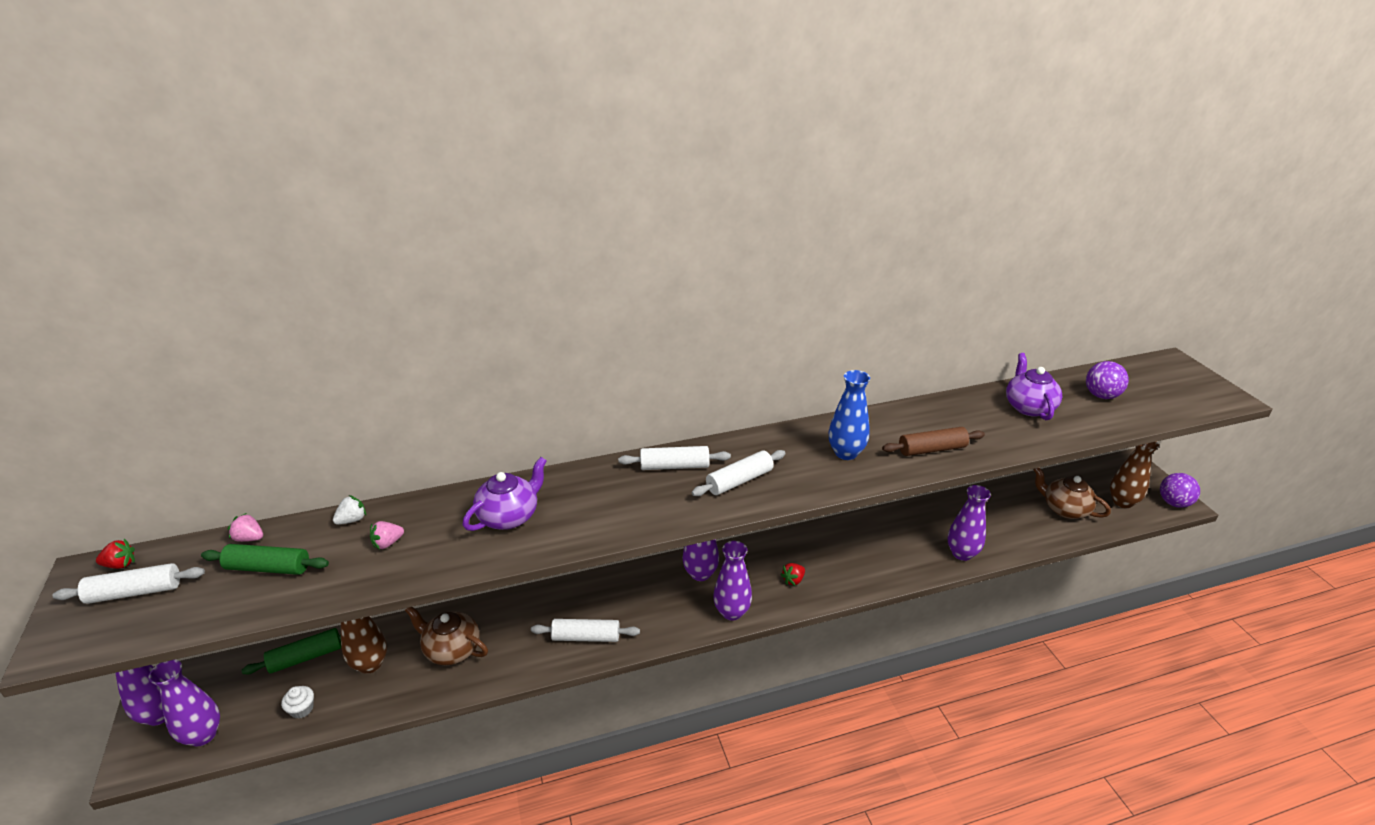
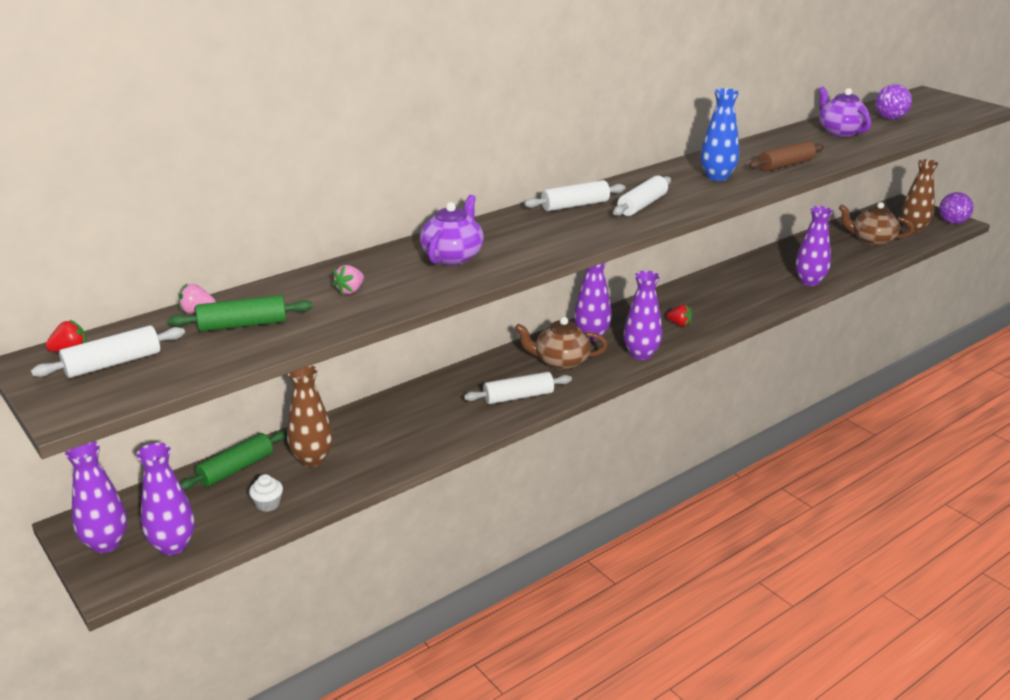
camera: 20 degrees left, 5 degrees down
(352, 520) = (294, 283): white strawberry -> none
(451, 649) = (390, 432): brown teapot -> brown teapot (560, 362)
(793, 580) = (679, 324): red strawberry -> red strawberry turned 90 degrees counterclockwise

